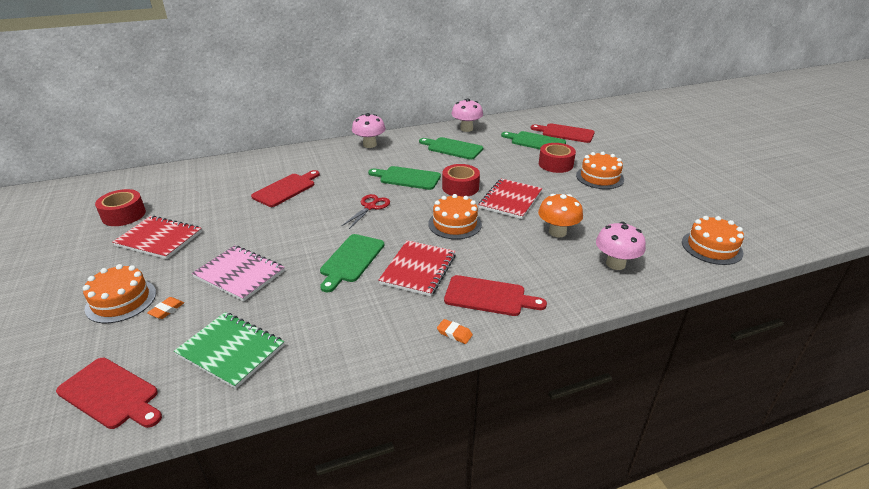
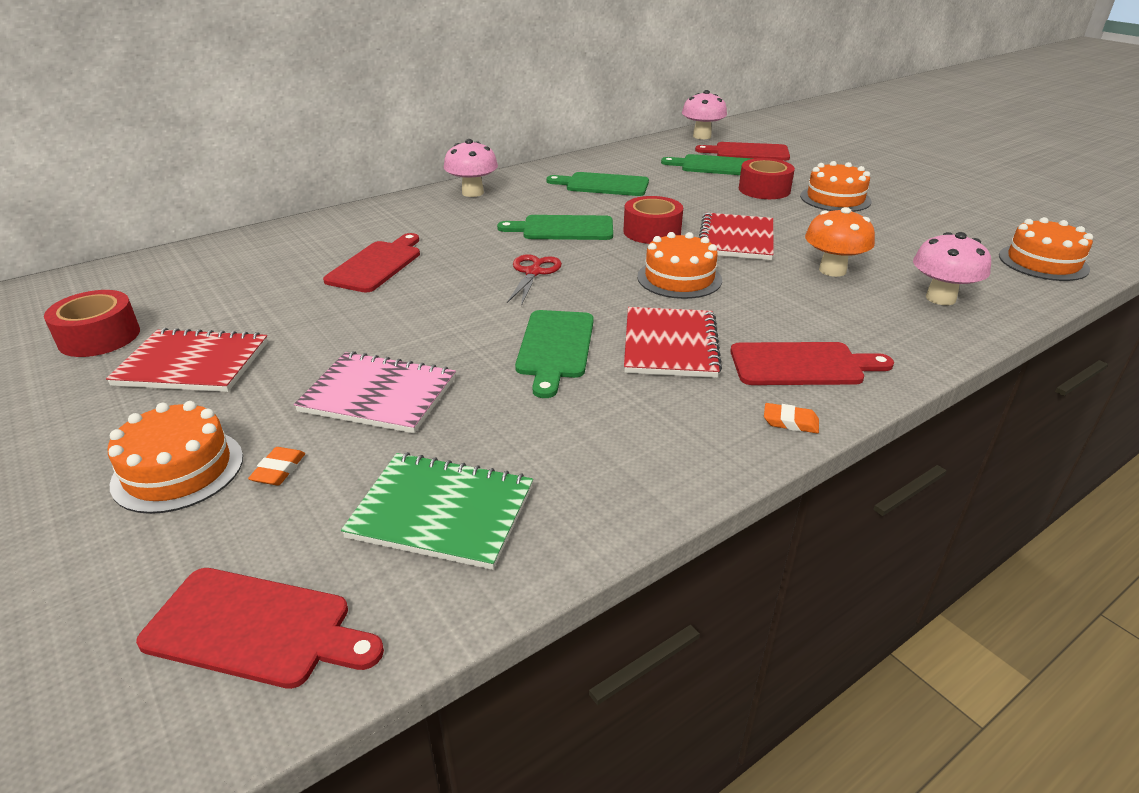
camera: 15 degrees left, 0 degrees up
(466, 129) = (605, 159): pink mushroom -> pink mushroom (702, 136)

